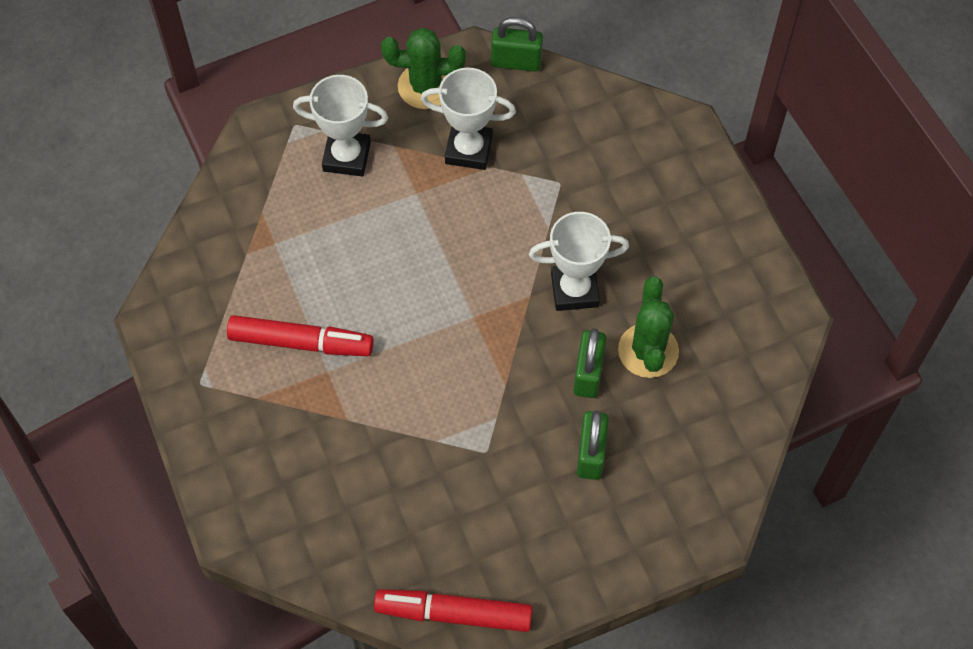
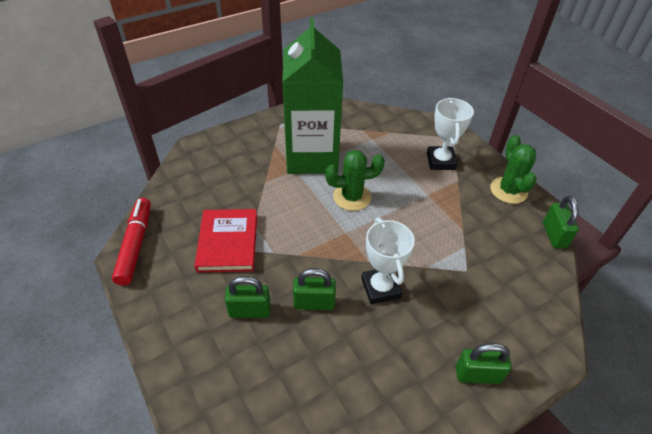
camera: 80 degrees right, 15 degrees down
(300, 342) = (312, 157): red marker -> green carton
(468, 479) = (228, 242): none -> red book
(469, 150) = (471, 217): white trophy -> none
(648, 351) = (340, 342): green cactus -> green cactus (352, 197)
(704, 214) = (477, 374): none -> green padlock

